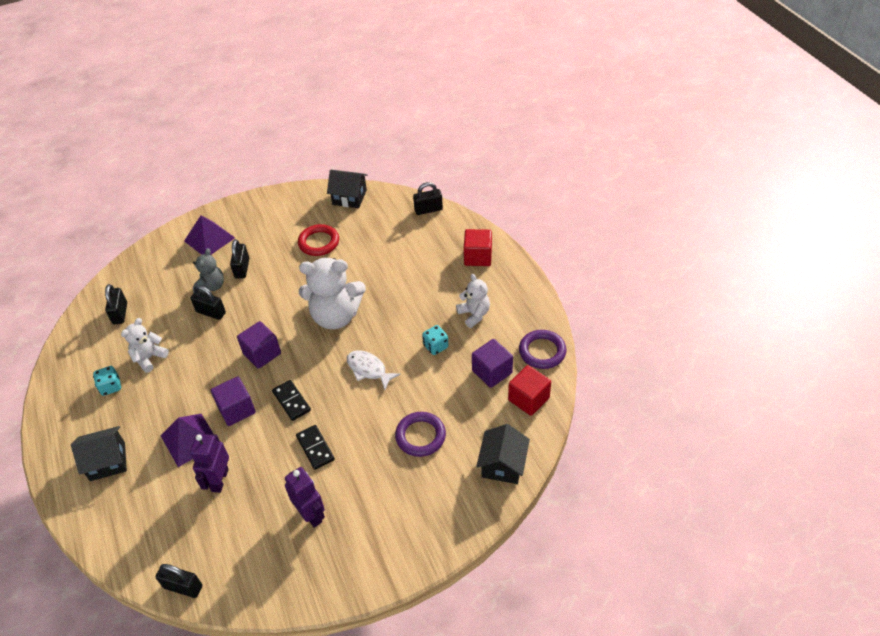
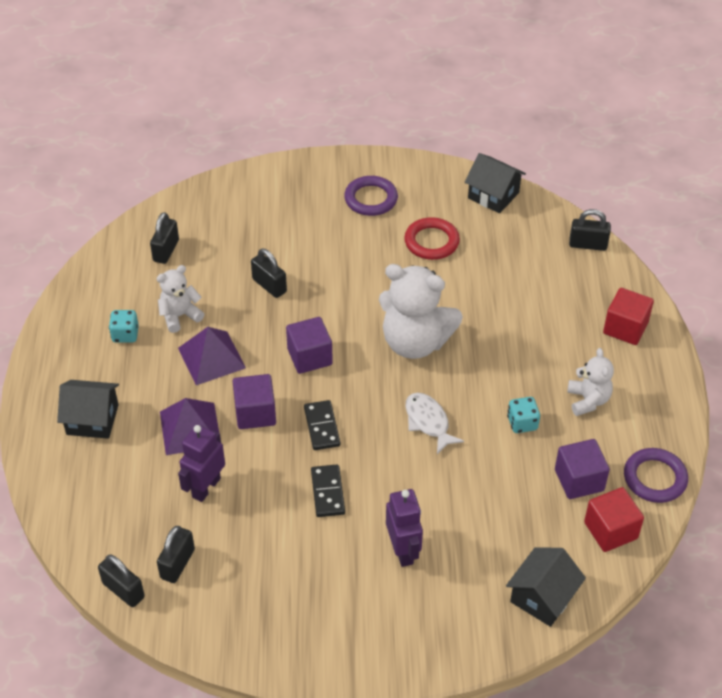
camera: 20 degrees right, 0 degrees up
(209, 239) = (301, 193): purple pyramid -> purple pyramid (211, 358)
(211, 286) = (281, 254): grey teddy bear -> none
(242, 268) = (326, 243): black padlock -> black padlock (177, 564)
(311, 514) = (293, 566): purple robot -> purple robot (403, 551)
(420, 436) = (457, 525): purple ring -> purple ring (371, 199)

